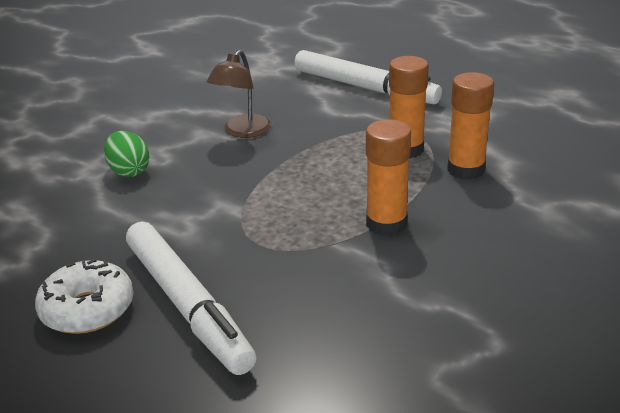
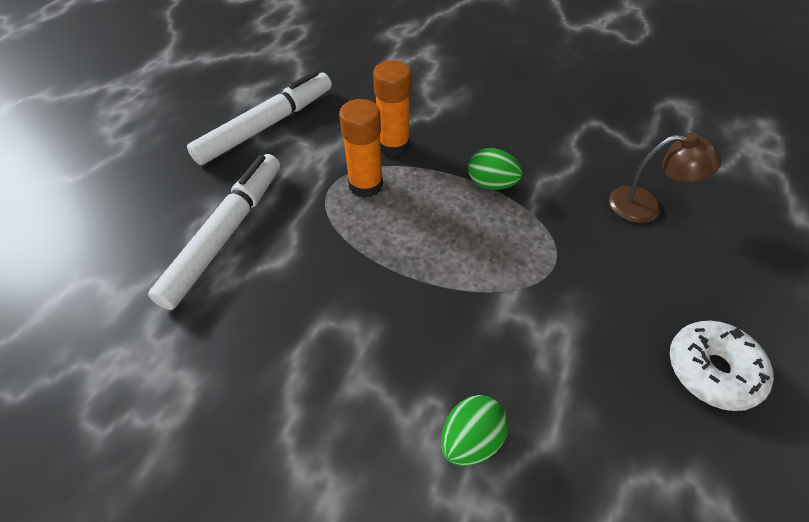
camera: 105 degrees left, 20 degrees up
(187, 305) = (659, 291): white marker -> white marker (266, 125)
(242, 132) = (348, 334): brown lamp -> brown lamp (646, 206)
(386, 224) = (491, 184): orange glue stick -> green egg

